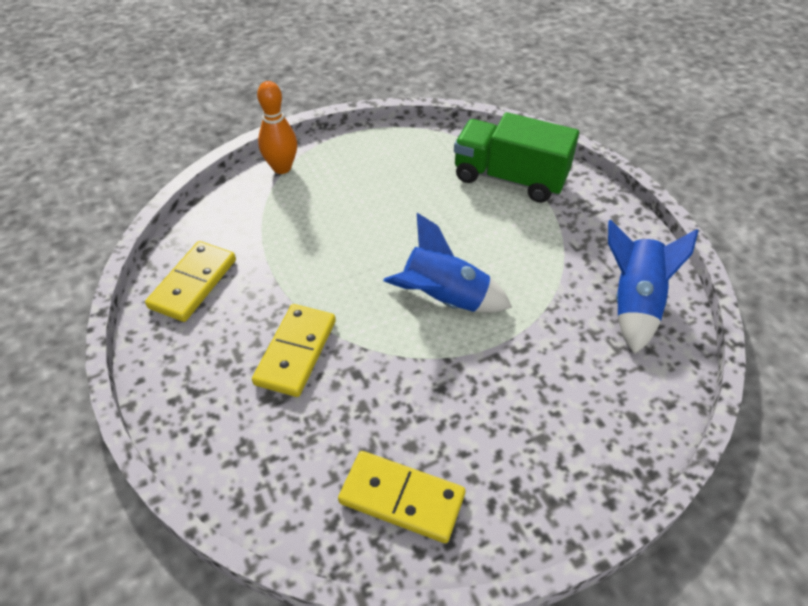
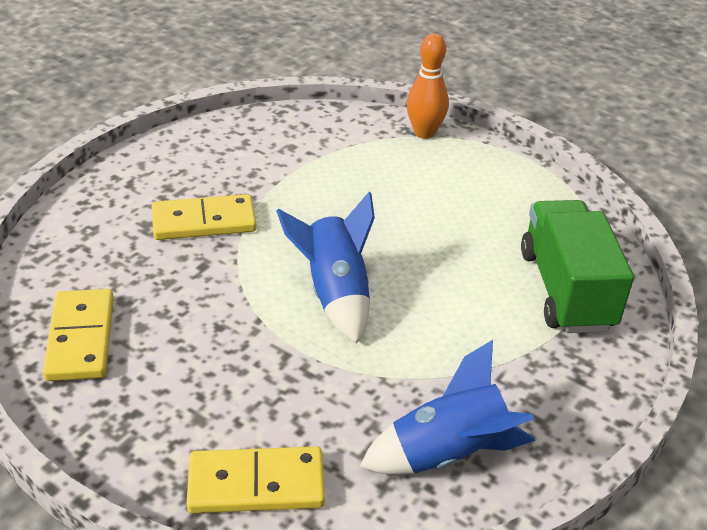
camera: 60 degrees right, 10 degrees down
(193, 283) = (241, 140): yellow domino -> yellow domino (256, 484)

